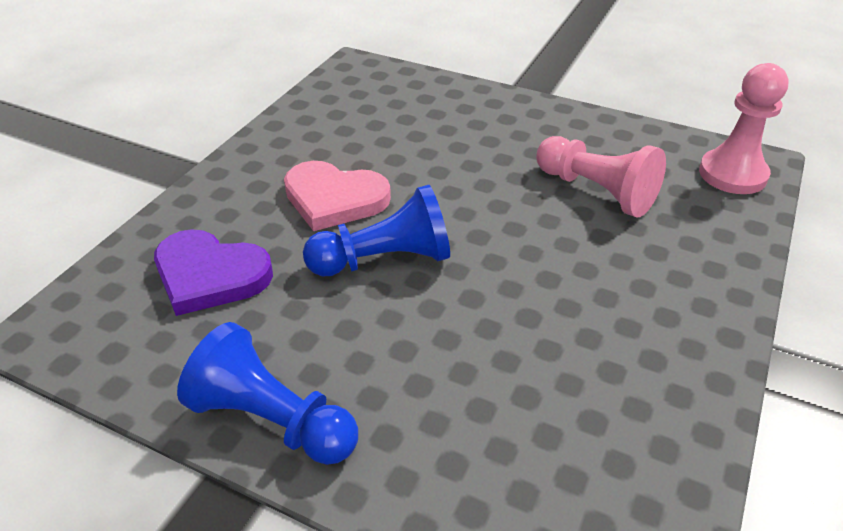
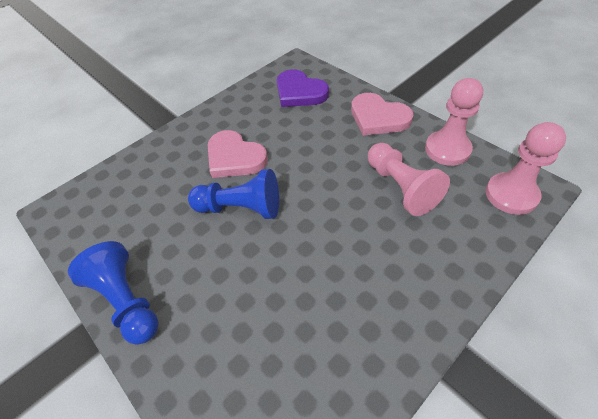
camera: 25 degrees right, 10 degrees up
(210, 275) = (144, 195): purple heart -> purple heart (299, 92)
(518, 116) = (378, 117): none -> pink heart
(629, 139) = (447, 149): none -> pink pawn

